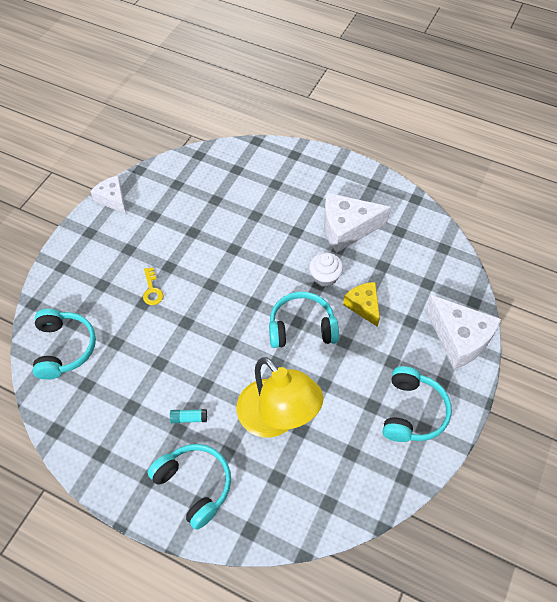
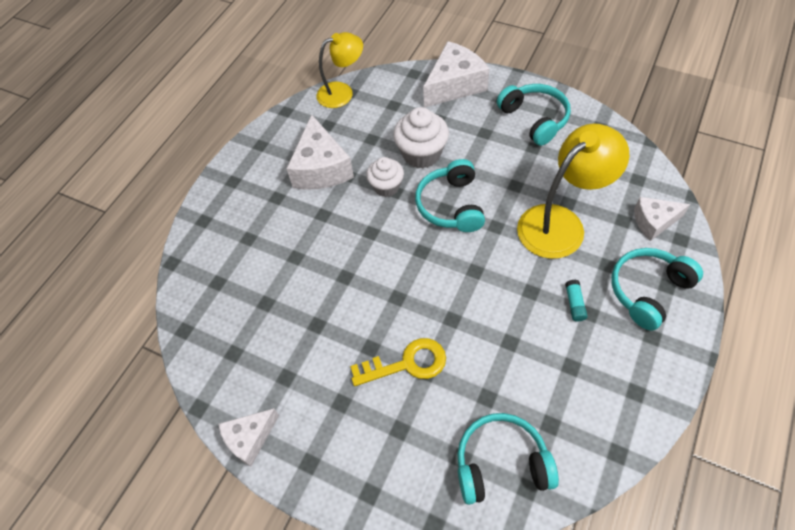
camera: 85 degrees left, 0 degrees up
(152, 290) = (407, 364): yellow key -> yellow key, size x1.67
(272, 508) = (654, 222): none -> white cheese
(363, 306) = (421, 154): yellow cheese -> white cupcake
(413, 412) = (534, 119): turquoise headphones -> turquoise headphones turned 45 degrees clockwise
(442, 241) = (342, 92): none -> yellow lamp

